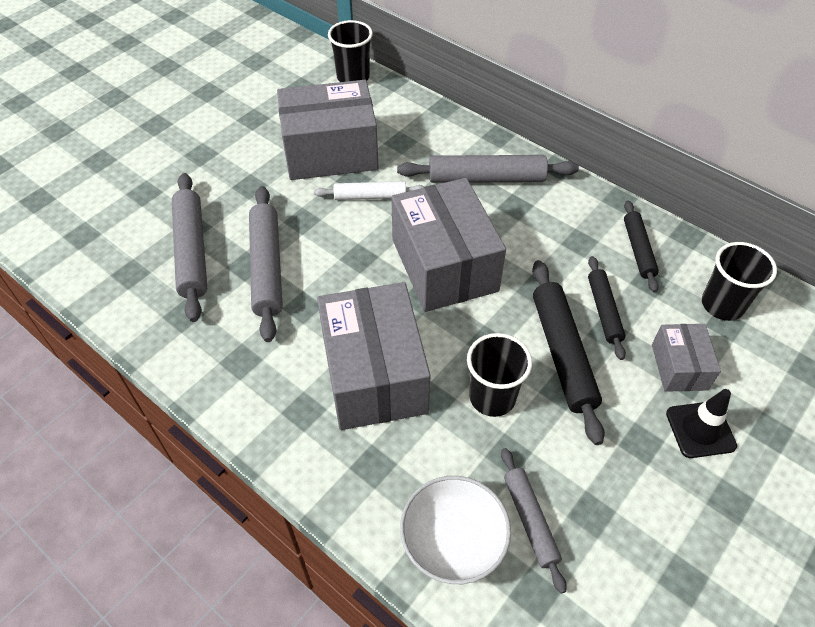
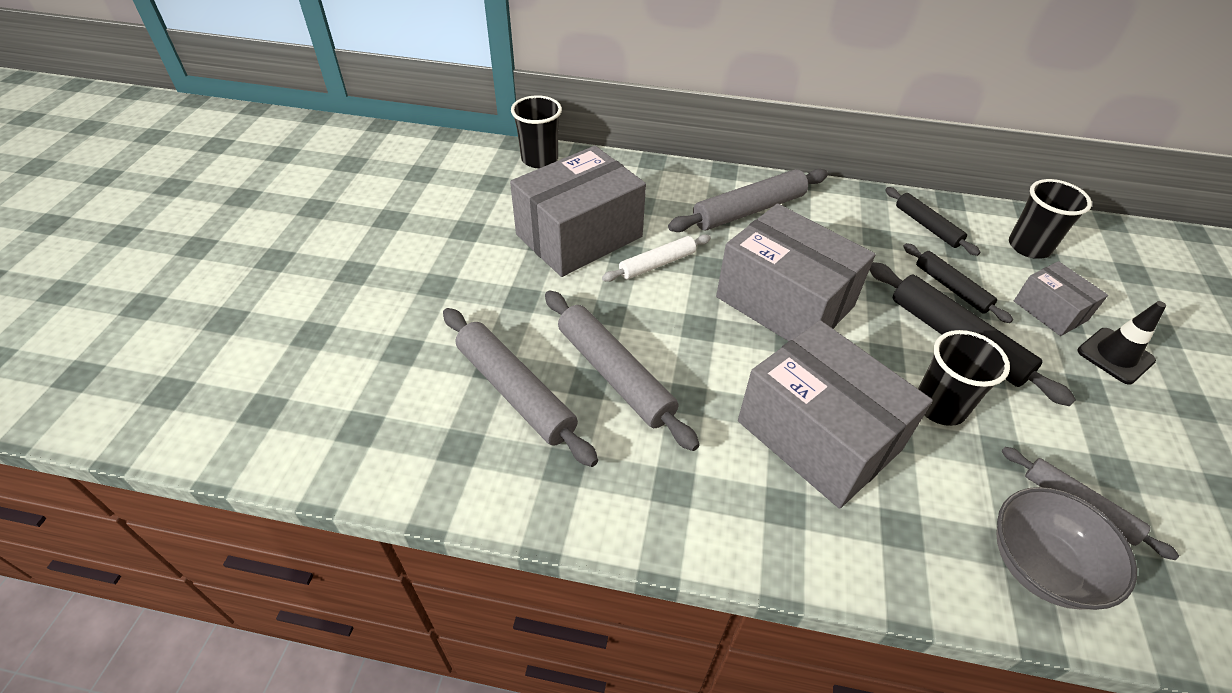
camera: 30 degrees left, 5 degrees down
(453, 542) = (1040, 565): white bowl -> grey bowl

